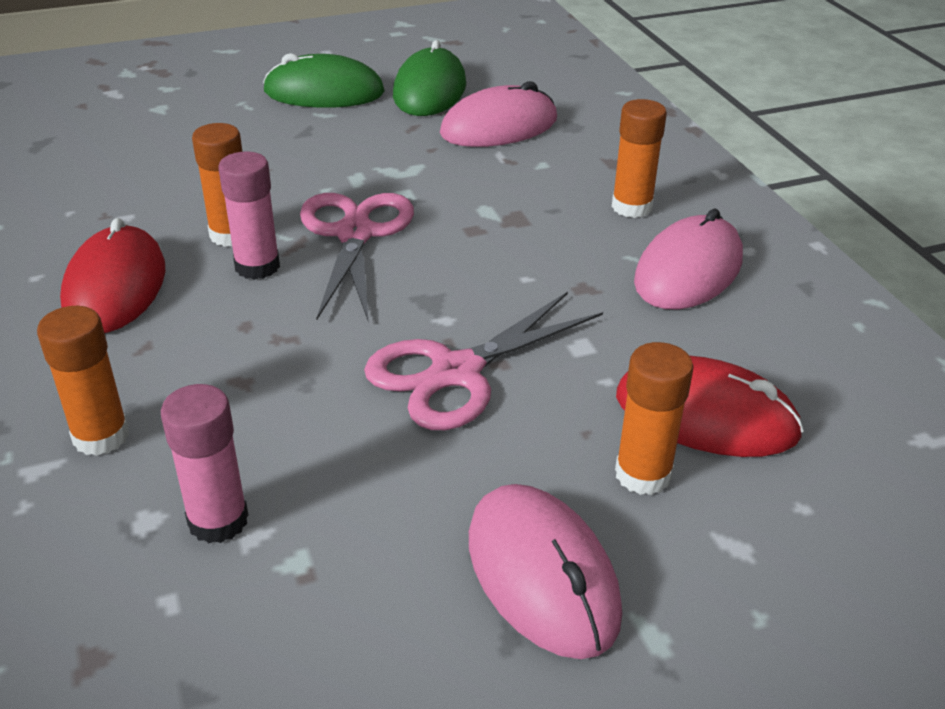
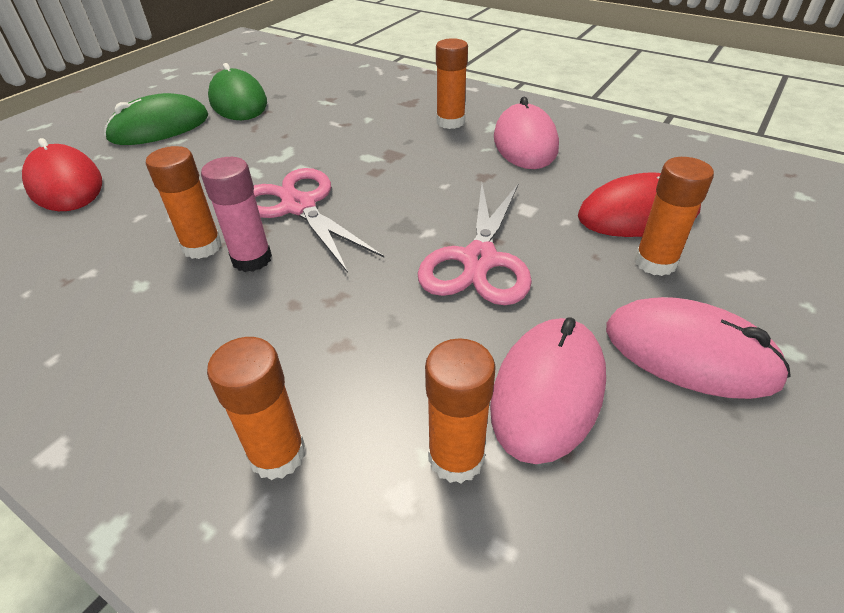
camera: 35 degrees left, 5 degrees up
(115, 286) = (144, 330): red mouse -> red mouse (65, 184)
(218, 520) = (456, 457): pink glue stick -> orange glue stick
(499, 126) = (313, 107): pink mouse -> pink mouse (548, 390)

